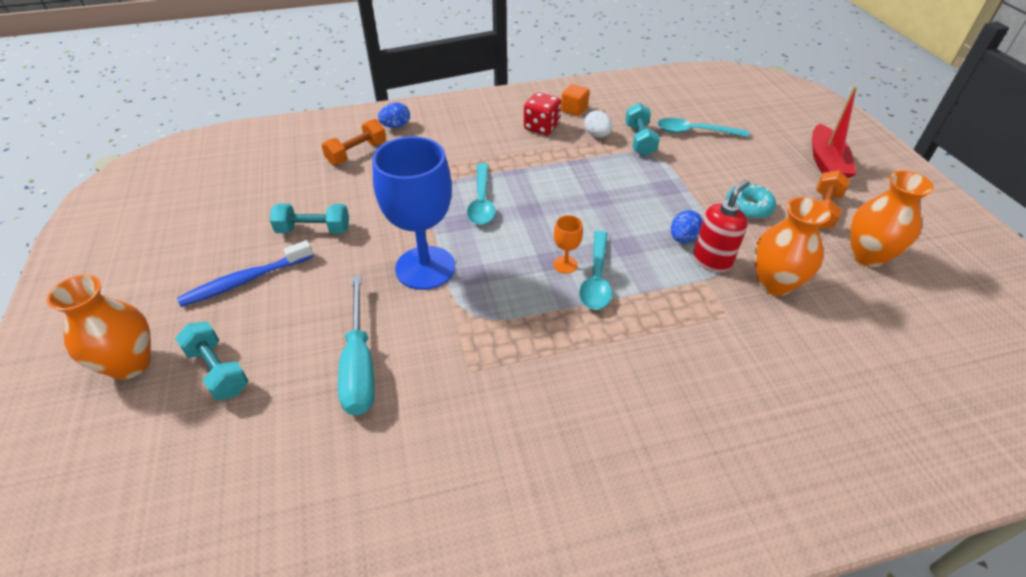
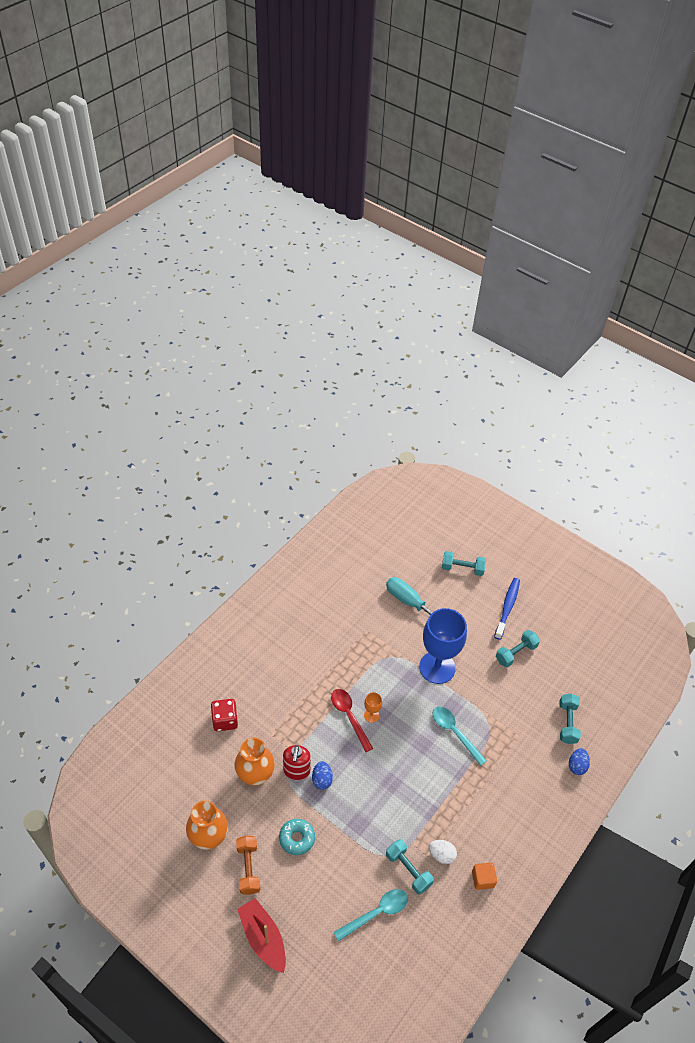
camera: 140 degrees right, 5 degrees up
(130, 364) = (498, 550): orange vase -> none
(357, 153) = (567, 723): orange dumbbell -> turquoise dumbbell
(541, 127) = (486, 837): red dice -> red dice (225, 720)
(596, 278) = (349, 716): turquoise spoon -> red spoon

